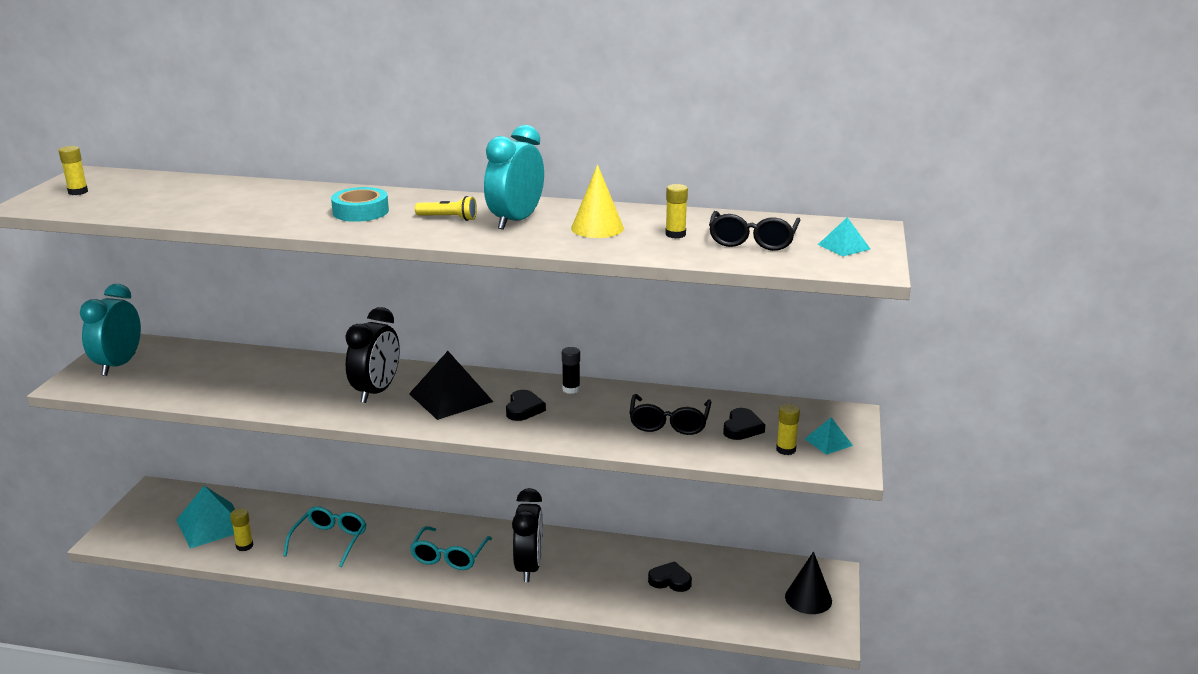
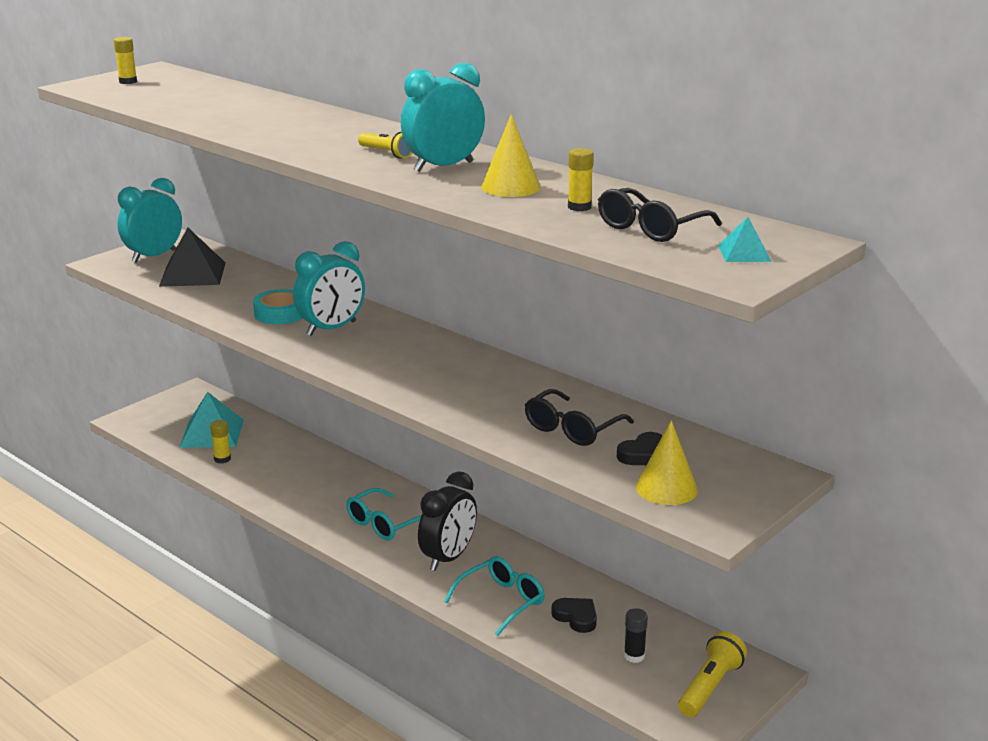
camera: 30 degrees right, 0 degrees up
(330, 541) = (294, 477): turquoise glasses -> turquoise glasses (501, 601)
(360, 211) = (320, 134): turquoise tape -> turquoise tape (280, 313)
(376, 391) = (331, 328): black clock -> turquoise clock
(451, 397) = (390, 350): black pyramid -> black pyramid (193, 274)
(524, 409) = (445, 378): black heart -> none
(571, 389) = (511, 372): black glue stick -> black glue stick (634, 656)
(786, 450) = (666, 488): yellow glue stick -> yellow cone
(808, 598) = (710, 687): black cone -> yellow flashlight
(828, 442) = (724, 494): turquoise pyramid -> none

